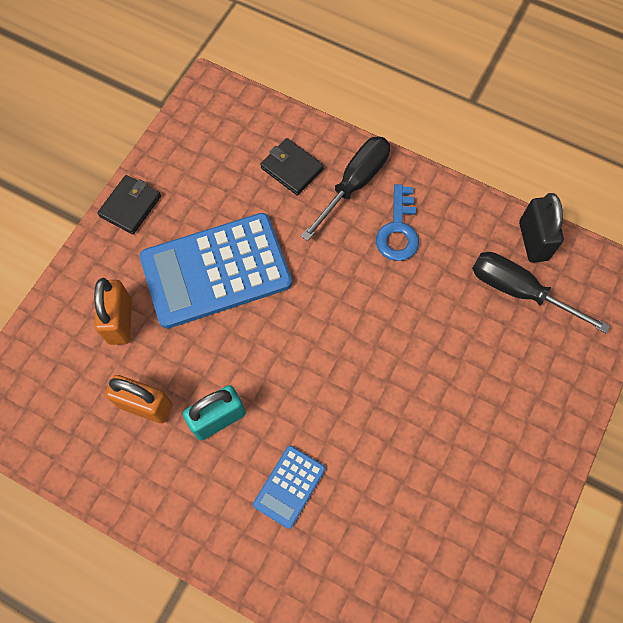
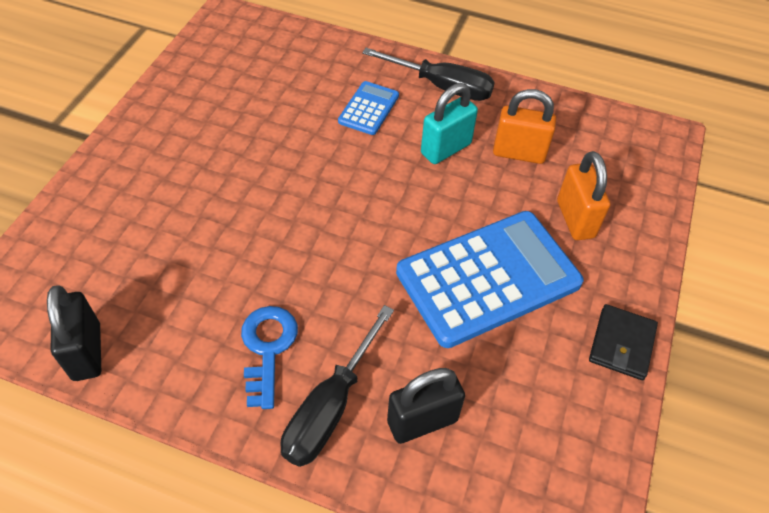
camera: 170 degrees right, 15 degrees down
(292, 168) = (422, 421): black wallet -> black padlock
(519, 291) = (119, 289): black screwdriver -> black screwdriver (441, 86)

